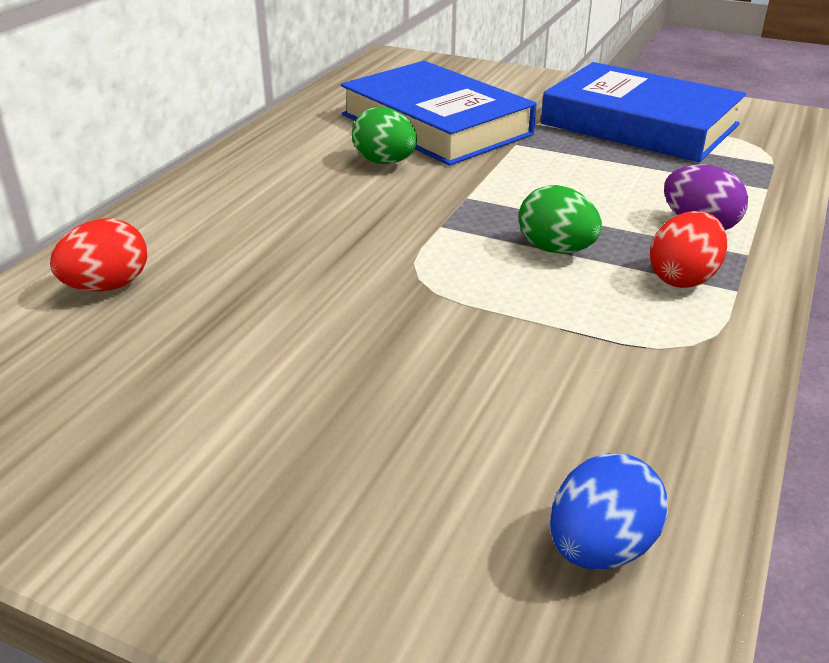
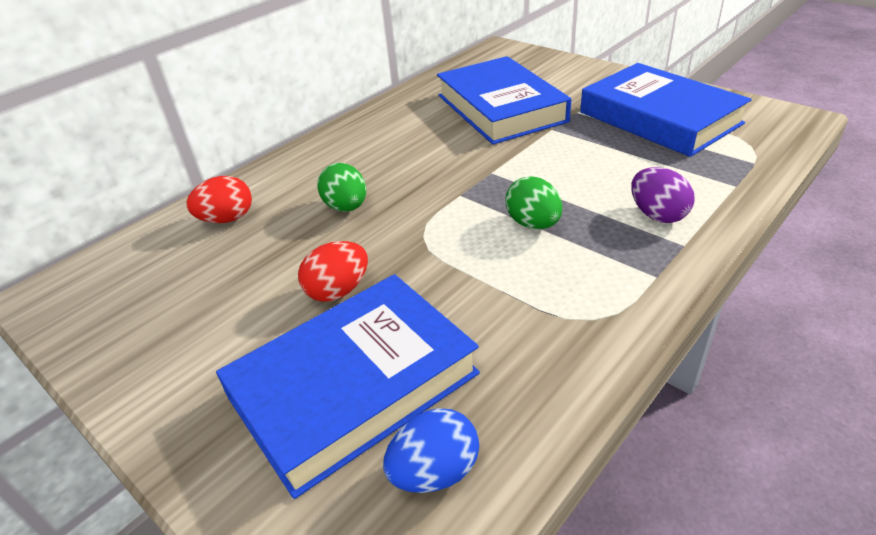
camera: 20 degrees right, 5 degrees up
(385, 162) = (448, 138): green egg -> green egg (346, 207)
(428, 466) = (353, 385): none -> blue book
(683, 278) = (618, 260): red egg -> red egg (338, 291)

